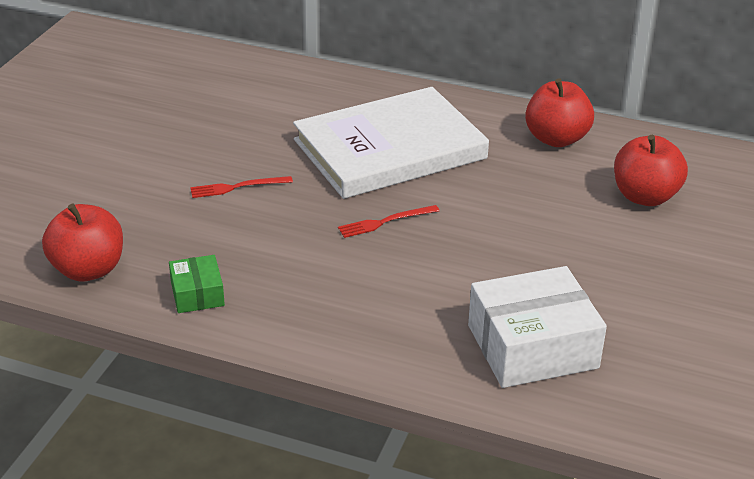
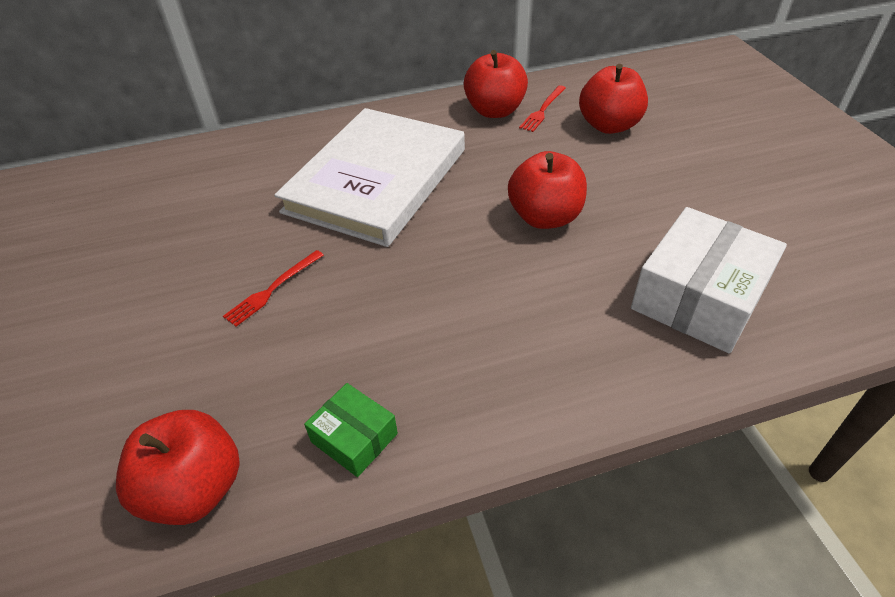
camera: 35 degrees left, 10 degrees up
(385, 222) = (449, 249): red fork -> red fork (543, 110)
(487, 237) = (545, 217): none -> red apple

